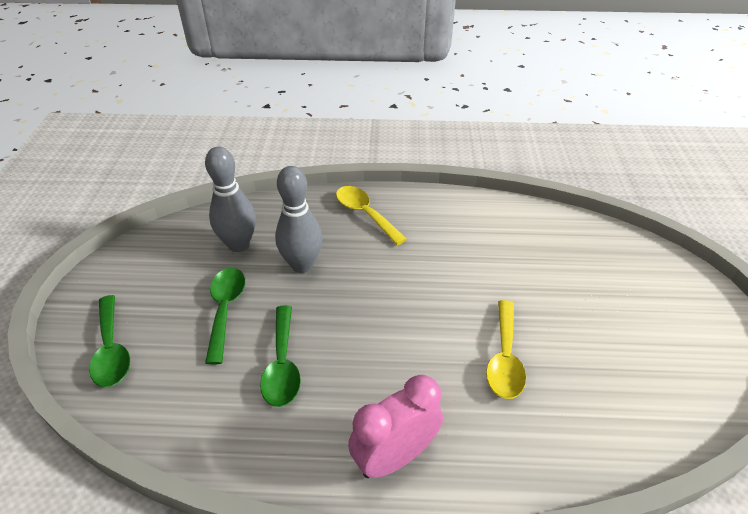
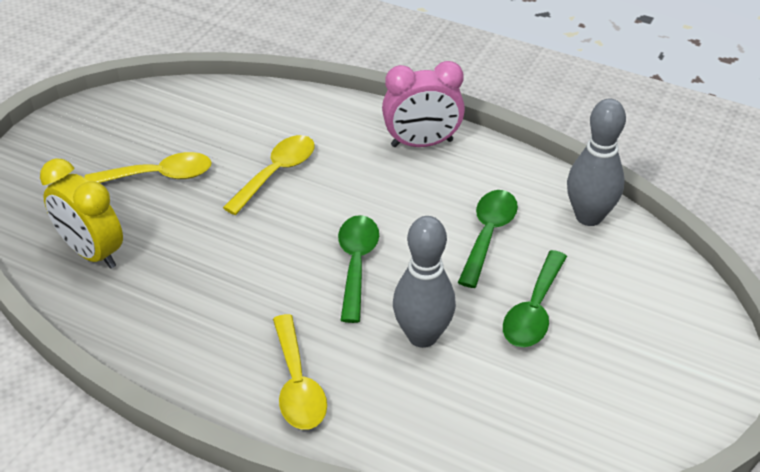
camera: 155 degrees left, 0 degrees up
(111, 349) = (668, 308): green spoon -> green spoon (356, 264)
(239, 244) = (496, 397): grey bowling pin -> grey bowling pin (589, 216)
(564, 242) = (92, 252): none -> yellow clock
(593, 317) = (158, 176): none -> yellow spoon

